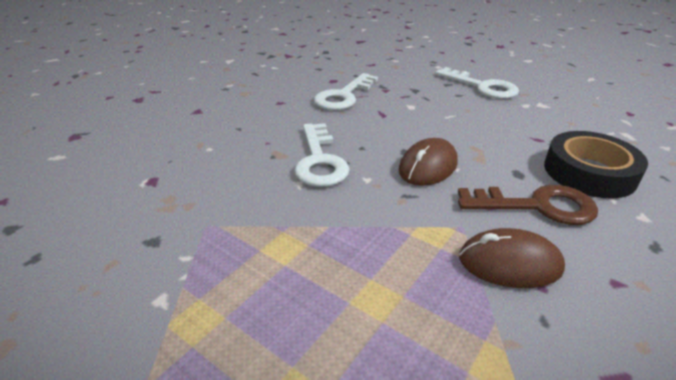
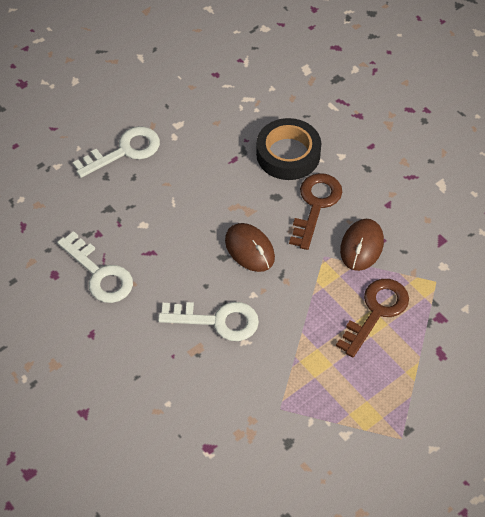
camera: 75 degrees left, 20 degrees up
(399, 301) = (376, 312): none -> brown key

